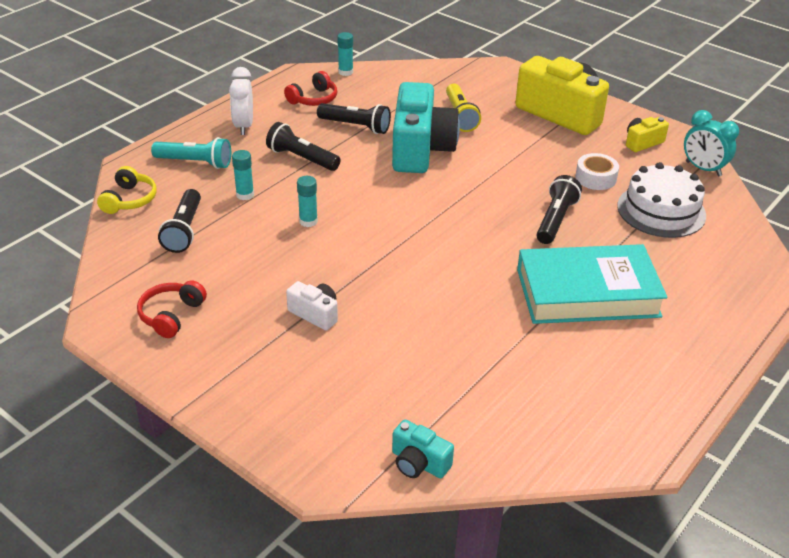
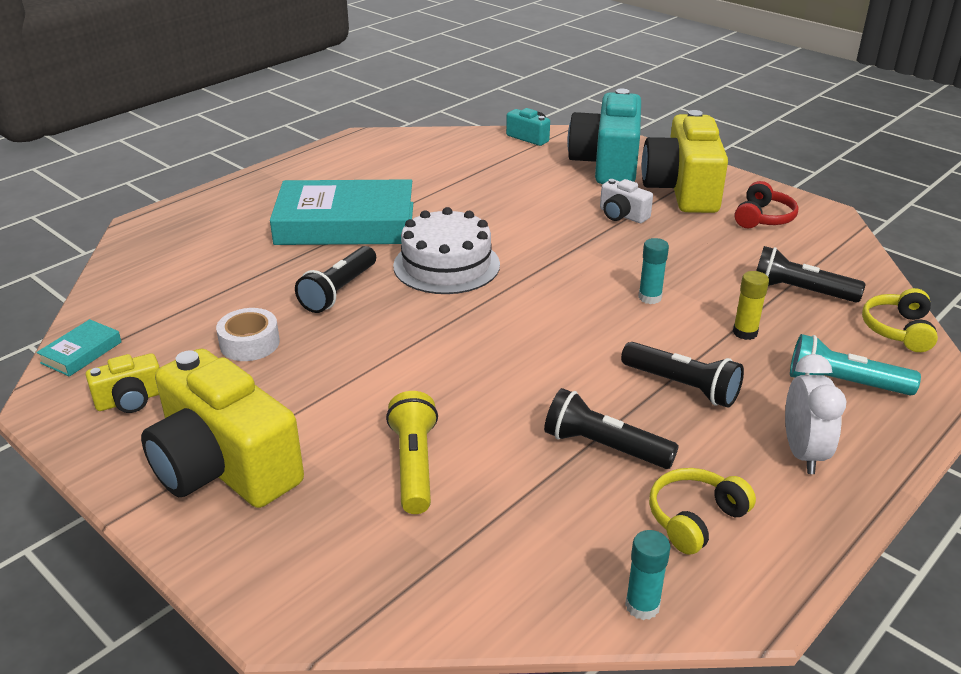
camera: 175 degrees left, 5 degrees down
(184, 230) = (799, 291): black flashlight -> black flashlight turned 75 degrees counterclockwise
(240, 357) = (682, 189): none -> yellow camera
(245, 195) = (745, 332): turquoise glue stick -> yellow glue stick
(313, 99) = (695, 518): red headphones -> yellow headphones
(420, 149) = (496, 397): turquoise camera -> turquoise camera (607, 164)
(661, 210) = (197, 298): white cake -> white cake (446, 265)
(703, 169) = (81, 352): turquoise clock -> turquoise book

